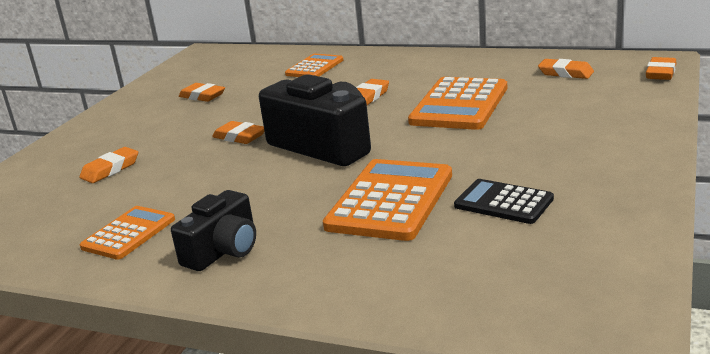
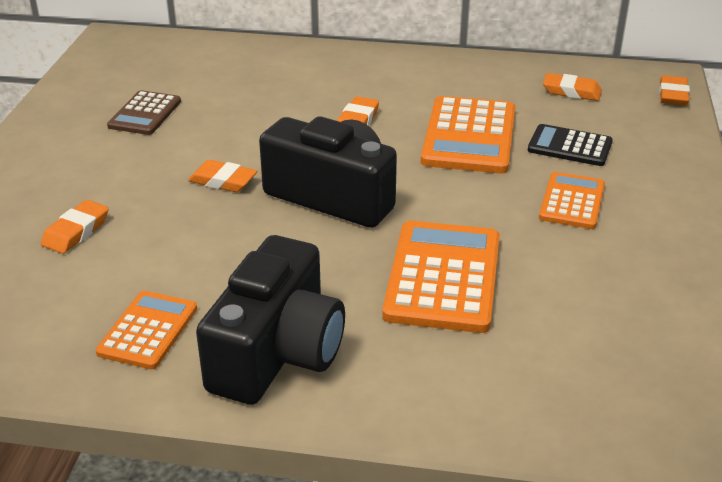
camera: 15 degrees left, 10 degrees up
(202, 96) = (145, 114): orange eraser -> brown calculator
(223, 250) = (277, 352): black camera -> black camera, size x1.64
(314, 67) = (271, 71): orange calculator -> orange calculator (572, 201)
(503, 203) = (567, 278): black calculator -> black calculator (569, 146)

